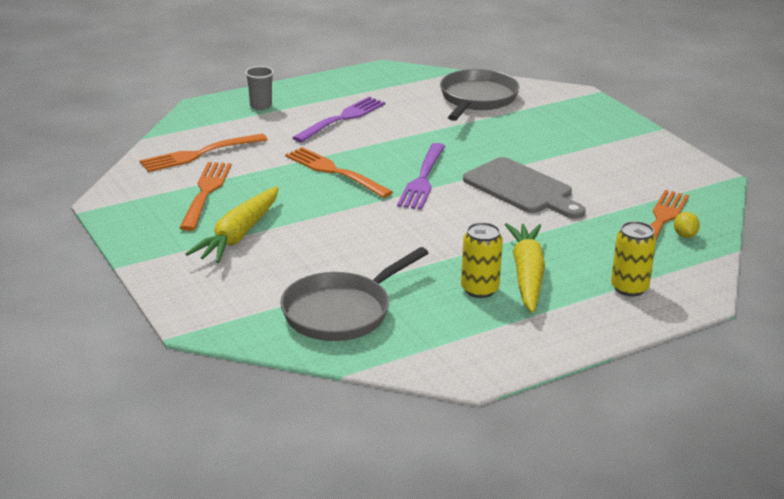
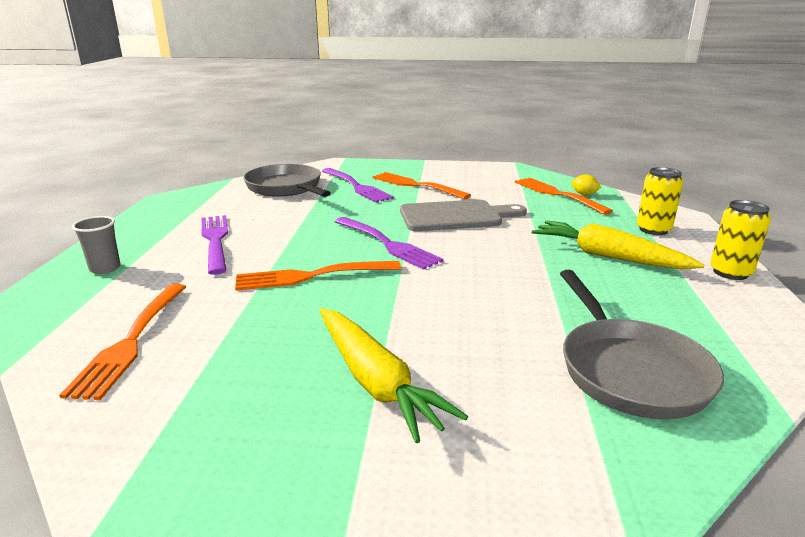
camera: 55 degrees left, 5 degrees down
(206, 193) = (235, 371): orange fork -> orange fork (417, 185)
(479, 289) = (622, 282): yellow can -> yellow can (730, 272)
(527, 124) = (356, 186): none -> purple fork

